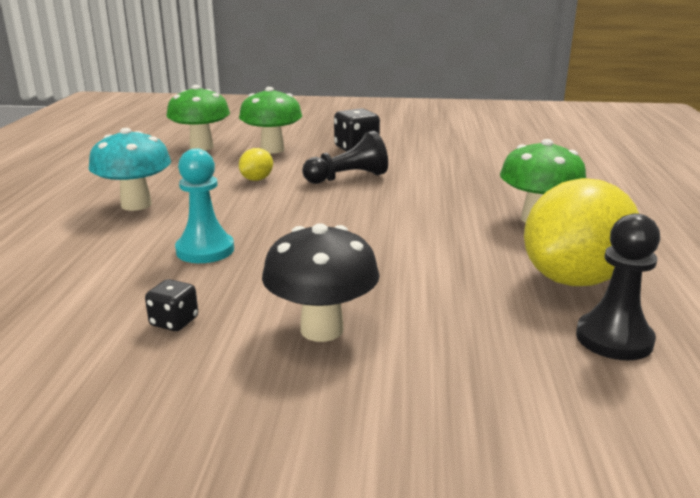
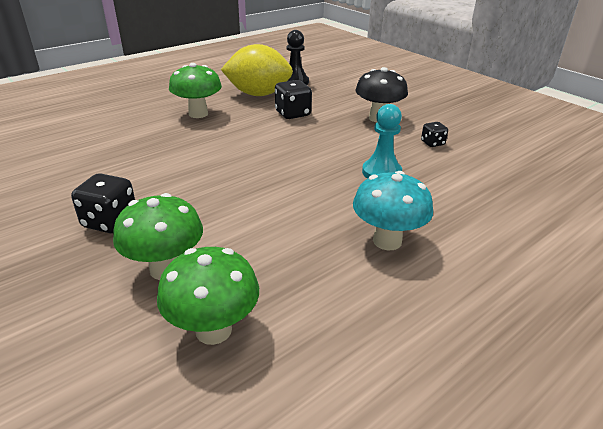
camera: 135 degrees left, 10 degrees up
(256, 179) = (260, 223): yellow lemon -> none
(348, 178) = (201, 188): black pawn -> none
(449, 272) = (293, 114): none -> black dice

